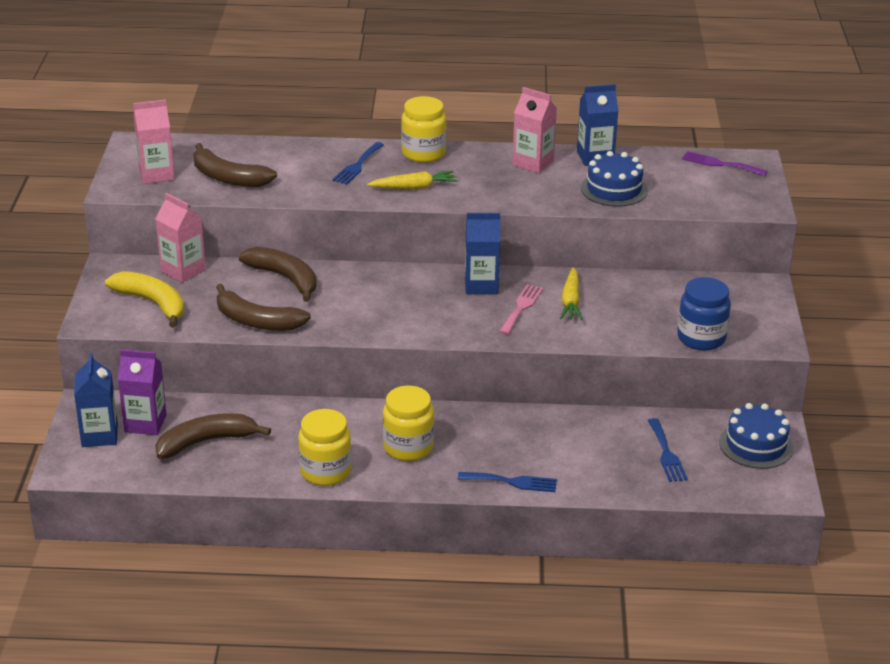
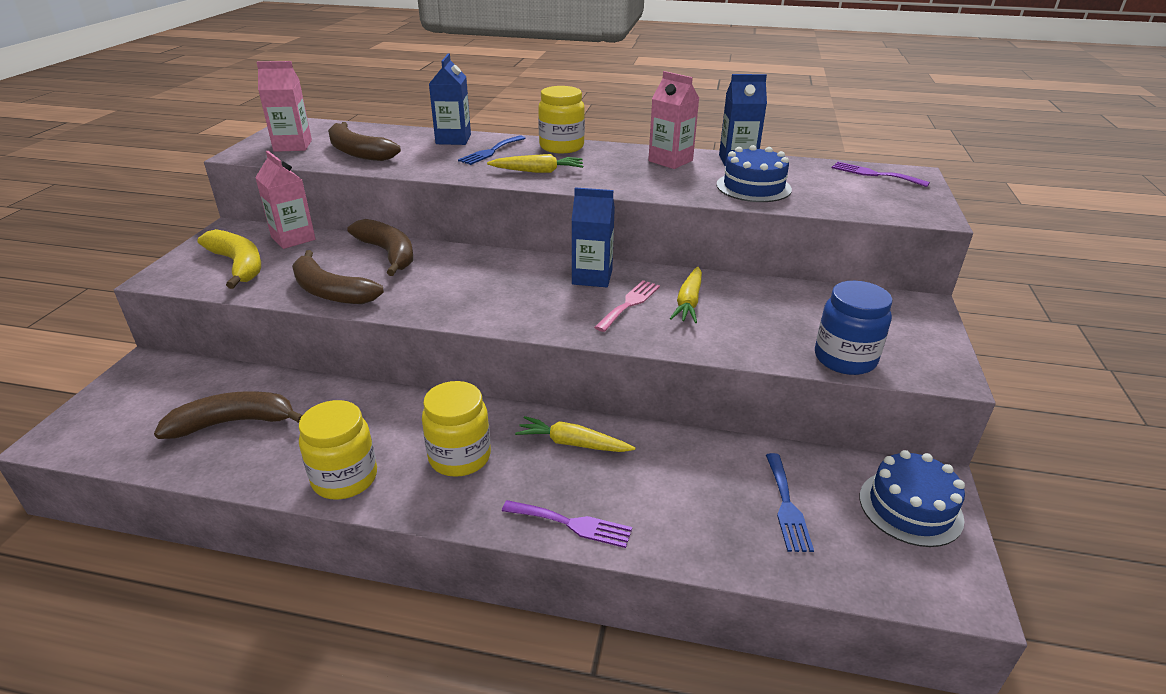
camera: 10 degrees right, 0 degrees up
(99, 435) = (127, 401): blue carton -> blue carton (453, 139)
(145, 423) = (185, 393): purple carton -> none
(494, 428) = (573, 443): none -> yellow carrot
(512, 482) = (572, 524): blue fork -> purple fork

